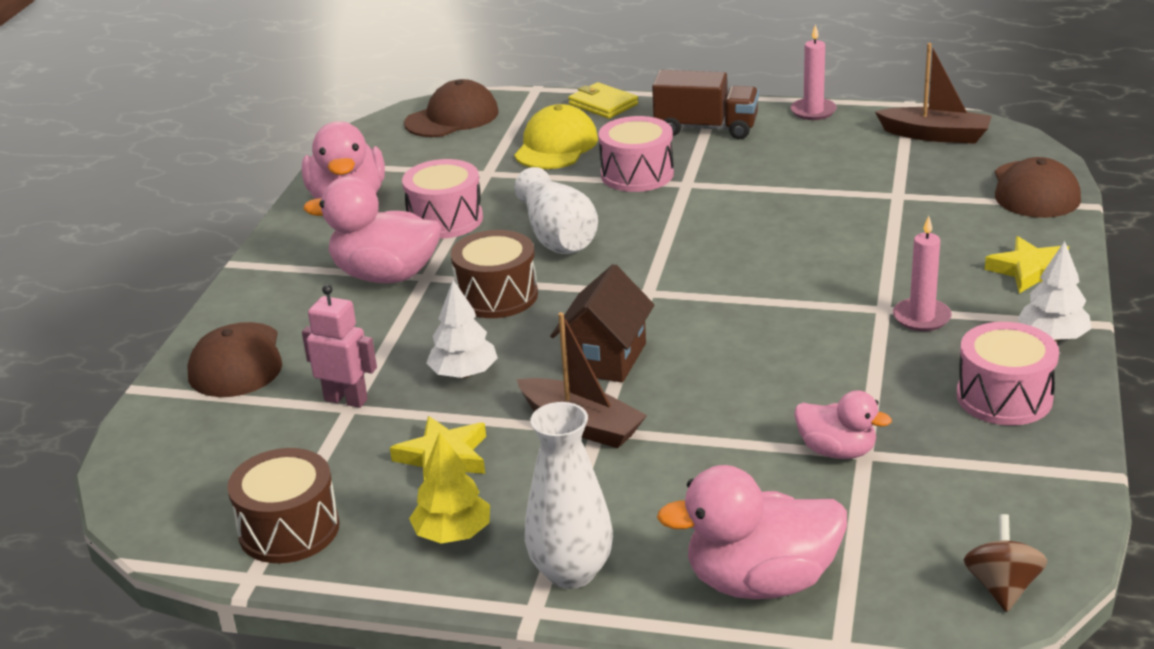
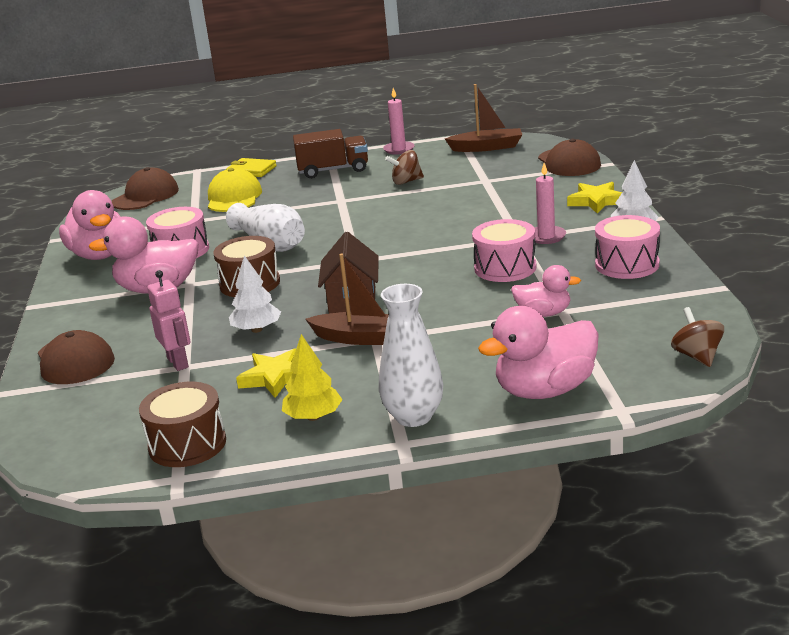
camera: 20 degrees left, 5 degrees down
(346, 400) = (178, 363): pink robot -> pink robot turned 60 degrees clockwise
(637, 174) = (303, 202): pink drum -> pink drum (505, 268)
(790, 171) = (406, 182): none -> brown spinning top

